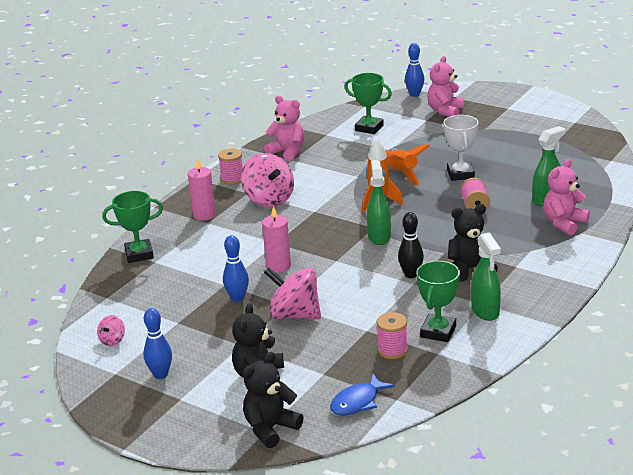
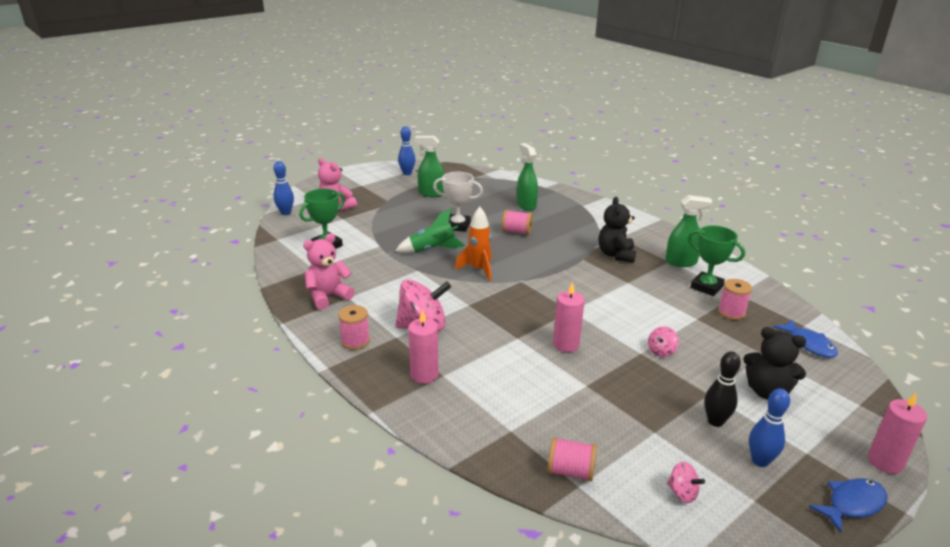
camera: 75 degrees left, 0 degrees up
(120, 292) = (570, 471): none -> pink spool
(124, 421) = (852, 504): none -> blue fish
(139, 254) = (486, 441): green trophy -> none
(183, 442) = (885, 462): none -> pink candle
(237, 298) = (619, 381): blue bowling pin -> blue bowling pin (407, 173)
(270, 428) = (854, 399): black teddy bear -> none
(294, 315) = (661, 351): pink spinning top -> pink spinning top, size x0.47
(379, 237) = (540, 281): green spray bottle -> green spray bottle (431, 193)
(400, 173) = (432, 250): orange rocket -> green rocket
(411, 275) = (613, 280): black bowling pin -> black bowling pin (715, 421)
(564, 223) = (566, 208): pink teddy bear -> none

